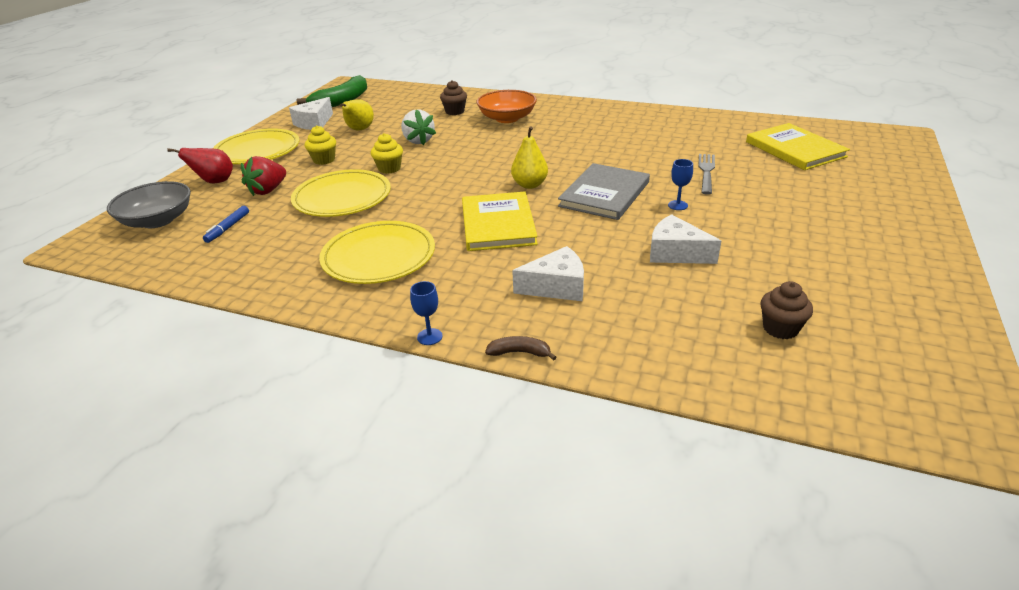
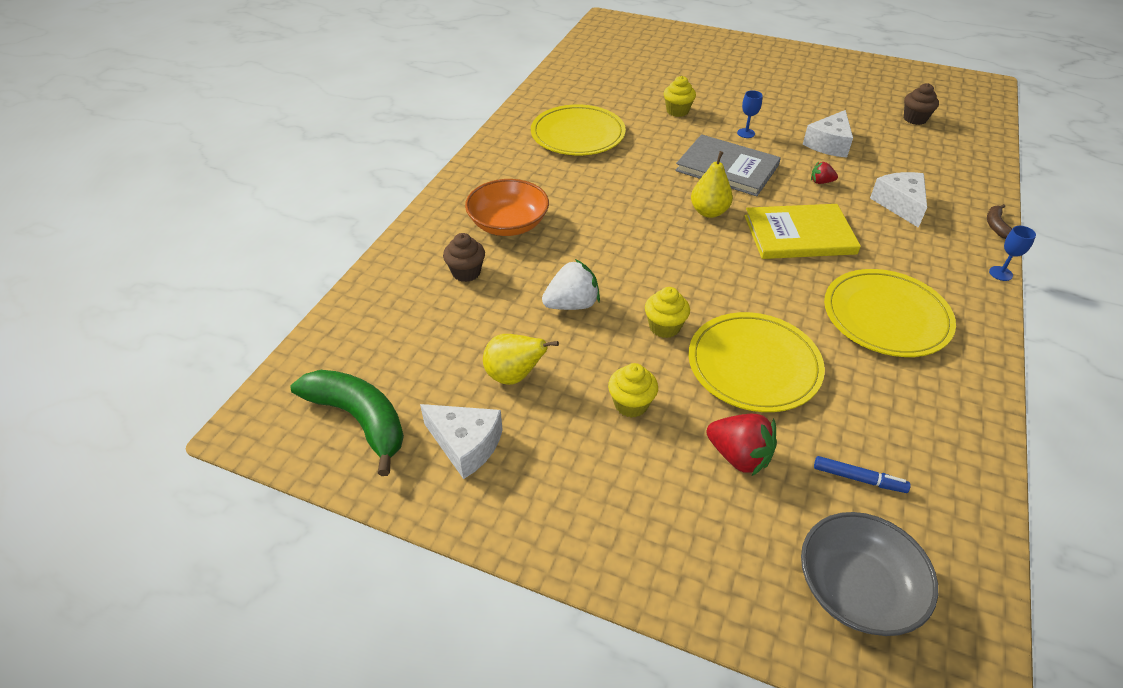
camera: 90 degrees left, 10 degrees up
(215, 182) = (712, 544): red pear -> none
(257, 151) = (584, 509): yellow plate -> yellow plate (577, 134)
(592, 242) = (821, 182): none -> red strawberry
(706, 172) = (677, 111): grey fork -> yellow cupcake
(795, 149) = (631, 65): yellow book -> none

